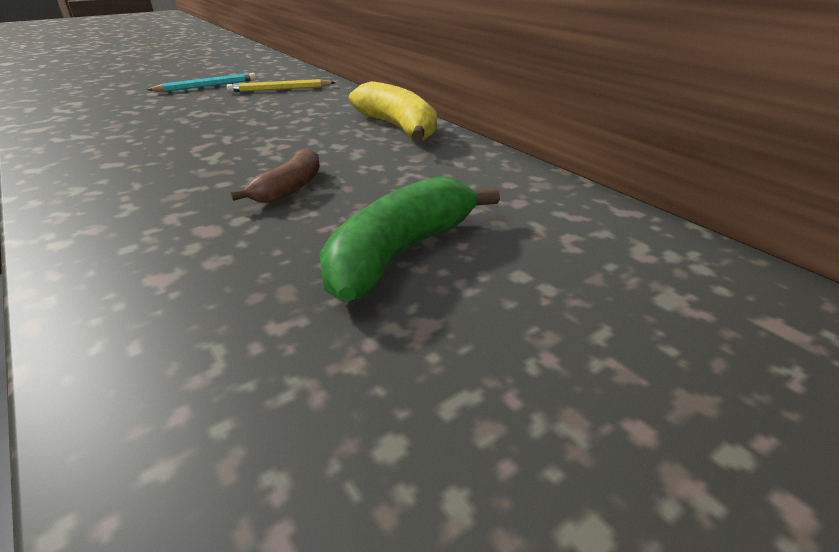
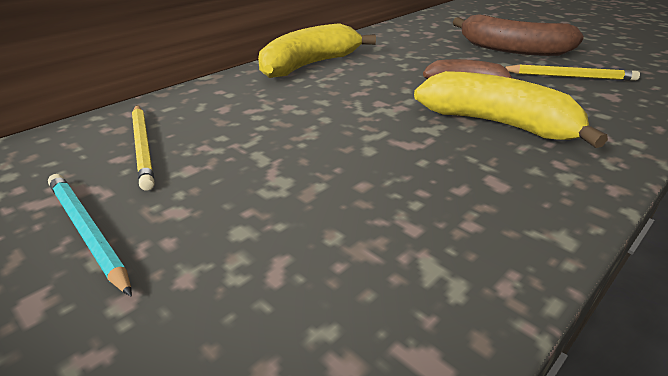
camera: 100 degrees left, 0 degrees up
(184, 183) = (498, 124): none -> yellow banana
(250, 267) = (569, 76): none -> yellow pencil
(400, 253) = (512, 49): green banana -> brown banana

